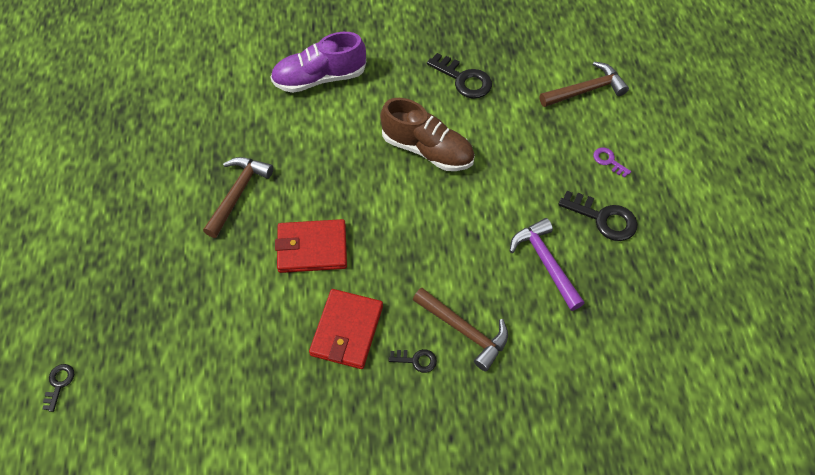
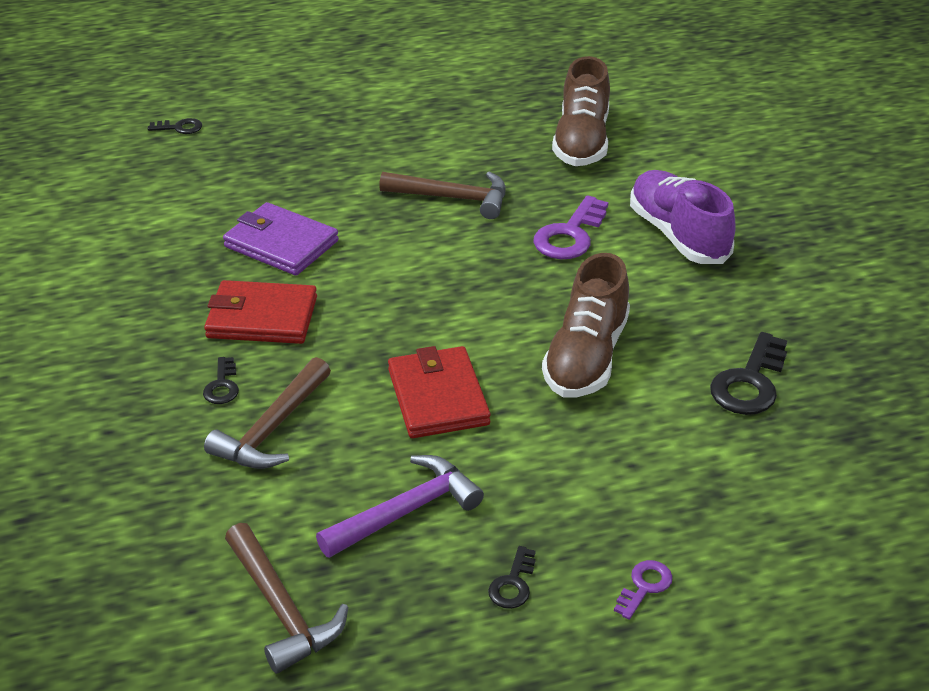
camera: 80 degrees right, 20 degrees down
(194, 105) = (581, 141): none -> brown shoe
(260, 312) = (281, 244): none -> purple wallet
(303, 134) = (570, 235): none -> purple key
(312, 248) = (383, 270): red wallet -> red wallet (438, 397)
(585, 90) = (803, 545): brown hammer -> brown hammer (281, 608)
(603, 218) = (513, 584): black key -> black key, size x0.54

